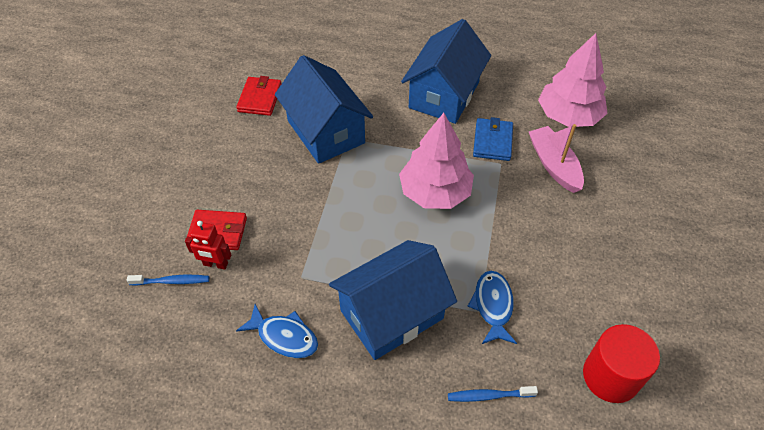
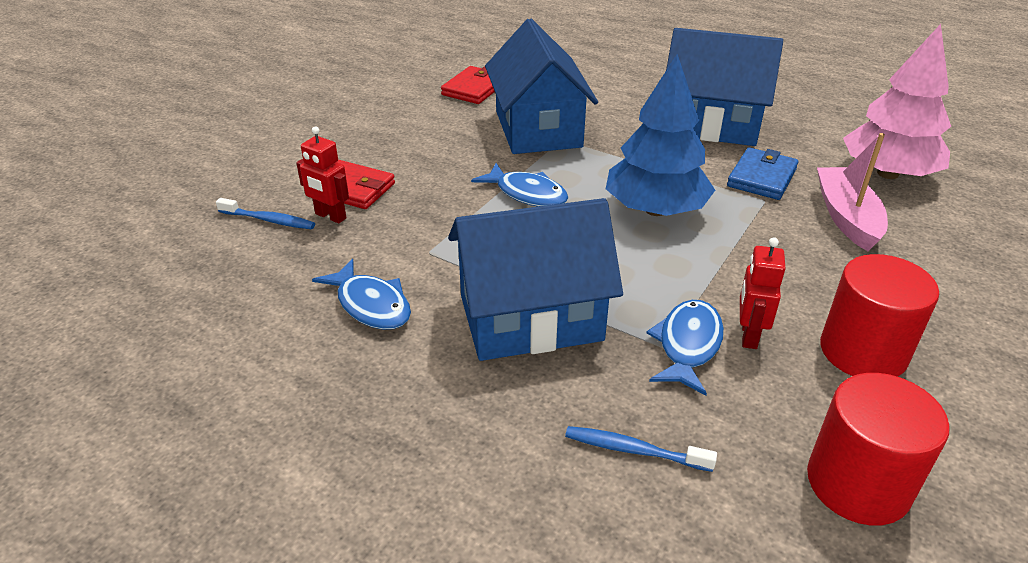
camera: 20 degrees right, 15 degrees down
(344, 201) = (527, 194): none -> blue fish
(435, 192) = (655, 209): pink tree -> blue tree
(444, 95) = (711, 124): blue house -> blue house turned 60 degrees clockwise
(524, 286) = (748, 335): none -> red robot
(590, 278) = (863, 352): none -> red cylinder

